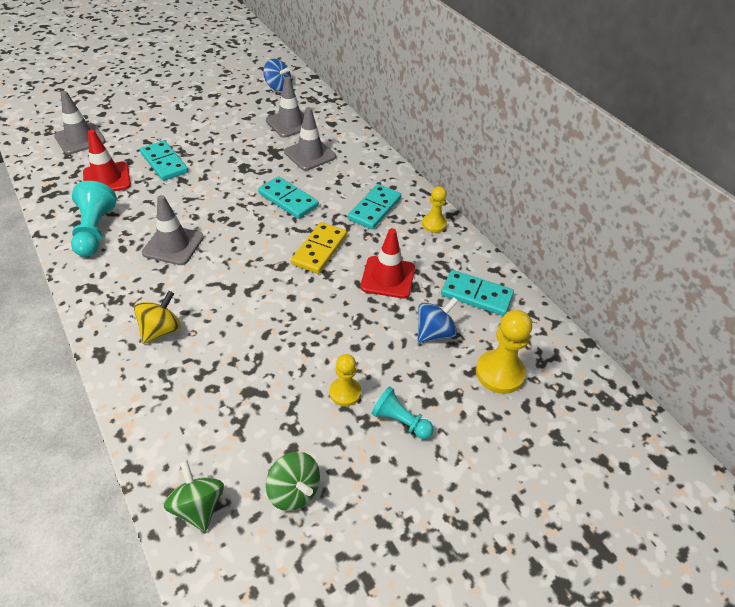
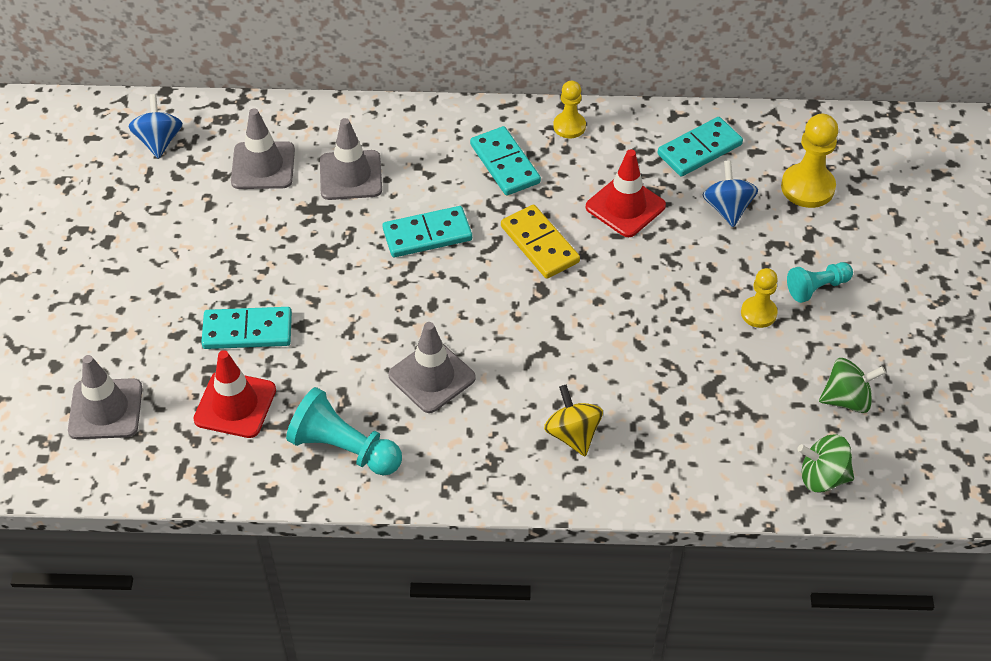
camera: 55 degrees left, 5 degrees up
(278, 87) = (159, 141): blue spinning top -> blue spinning top turned 75 degrees counterclockwise

